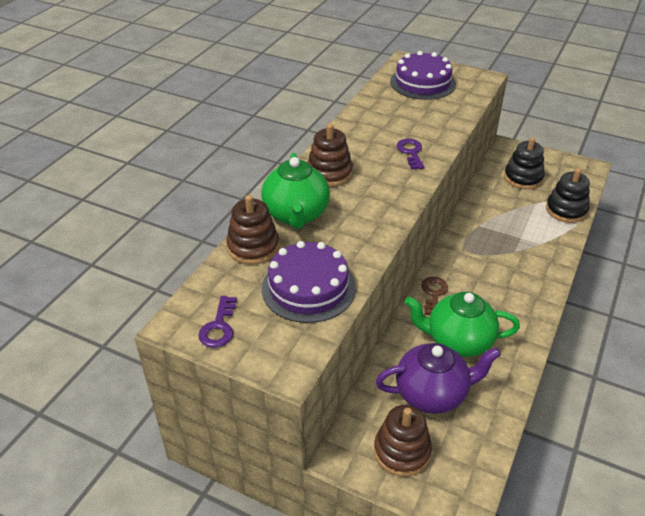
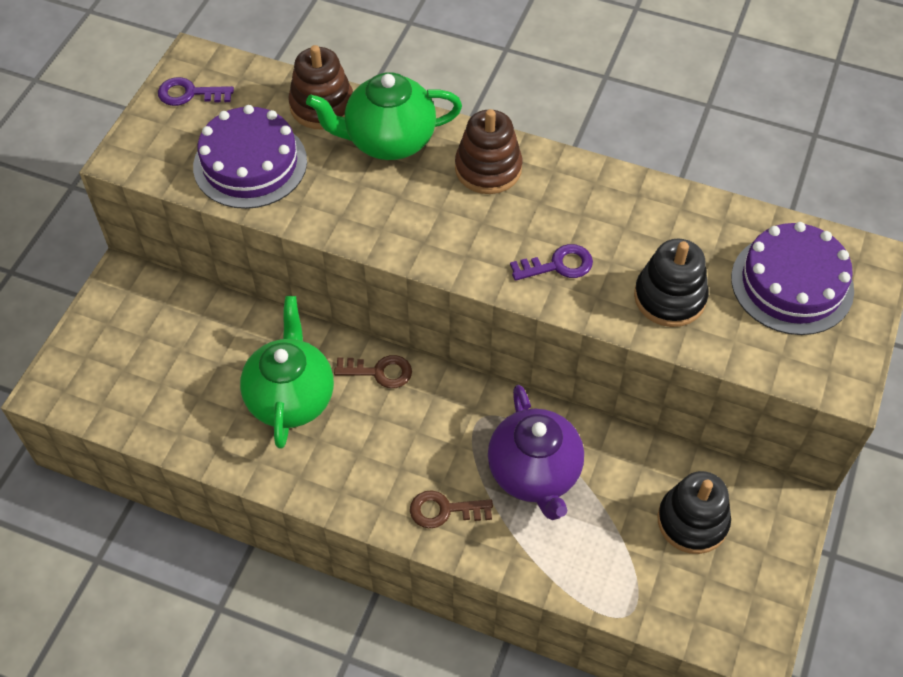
camera: 85 degrees right, 15 degrees up
(402, 451) = (125, 335): brown stacking toy -> none
(432, 394) = (204, 366): purple teapot -> purple teapot (534, 473)
(534, 269) = (444, 510): none -> brown key
(566, 210) = (606, 581): black stacking toy -> black stacking toy (669, 297)

